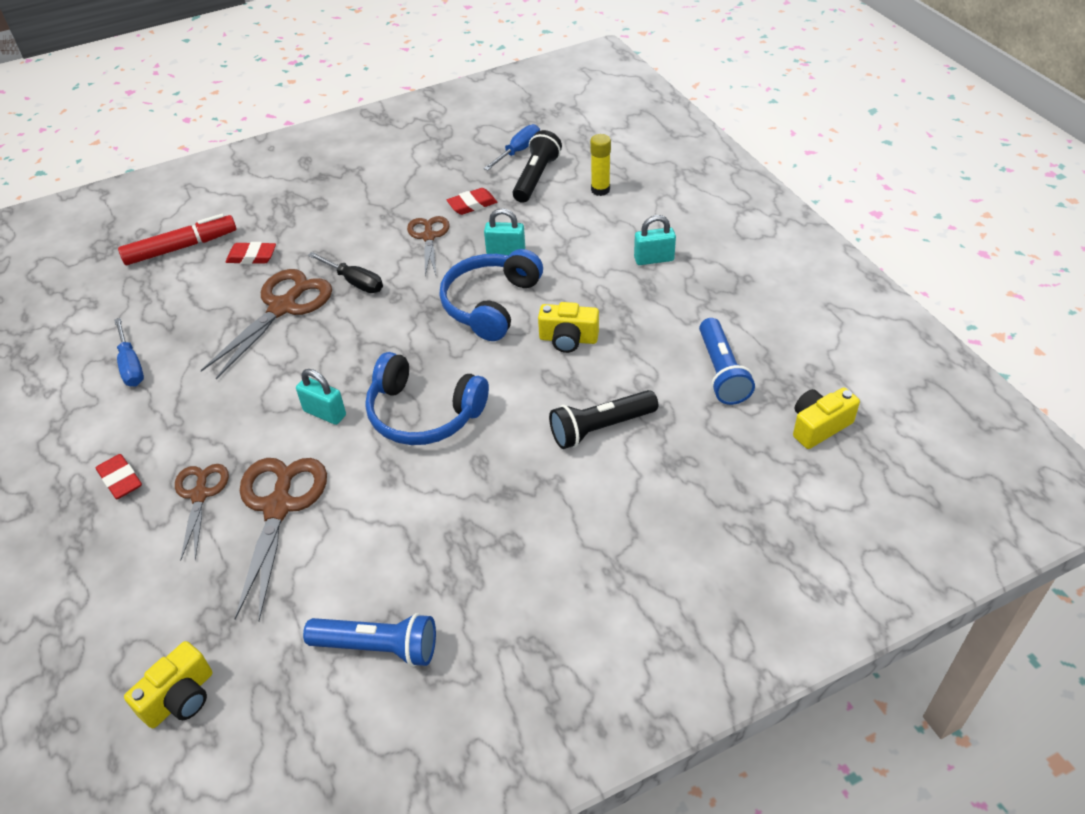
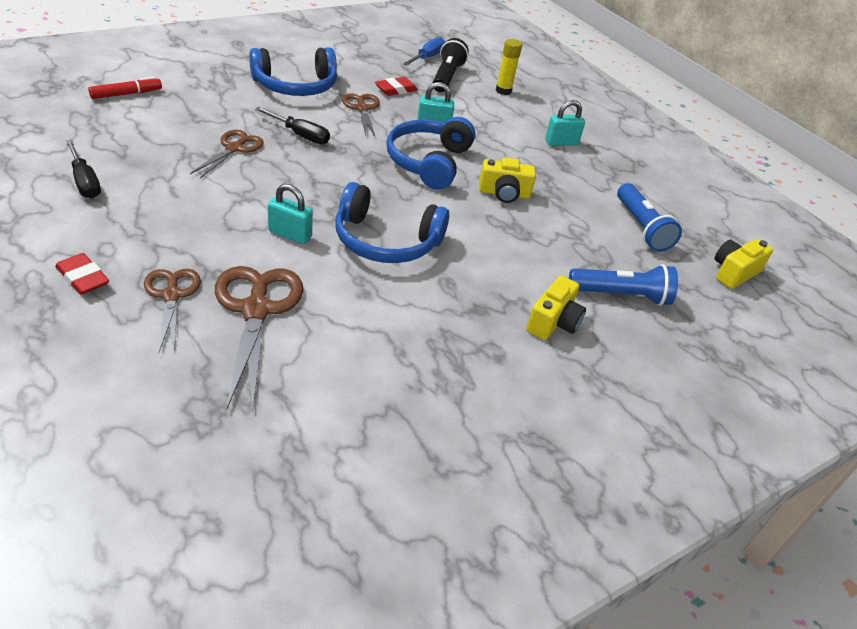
camera: 15 degrees left, 5 degrees down
(131, 365) = (85, 182): blue screwdriver -> black screwdriver
(180, 698) = (173, 484): yellow camera -> yellow camera (553, 322)
(181, 248) = (126, 94): red marker -> red marker, size x0.64
(252, 256) = (198, 107): red eraser -> none
(283, 307) = (234, 148): brown scissors -> brown scissors, size x0.62
(360, 214) = (296, 86): none -> blue headphones
(378, 647) = (382, 439): blue flashlight -> blue flashlight (621, 295)
(600, 428) = (550, 263): black flashlight -> none

